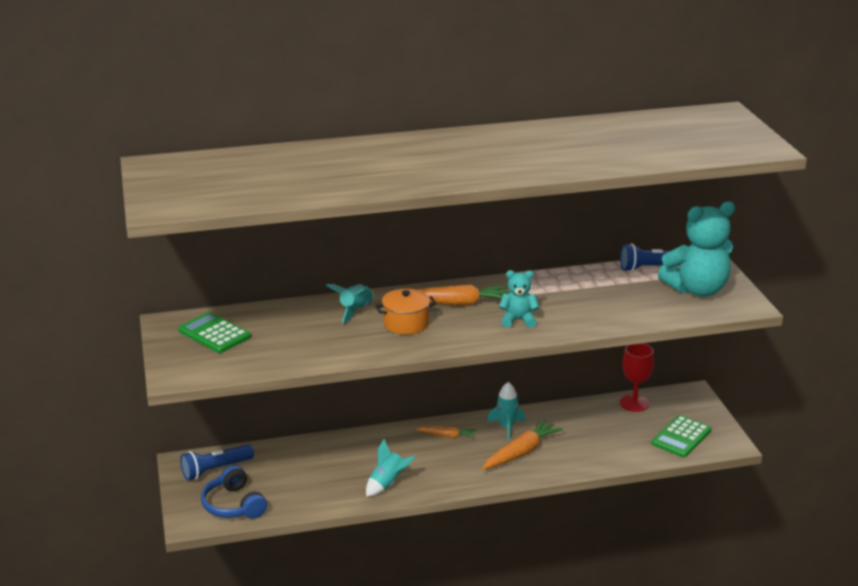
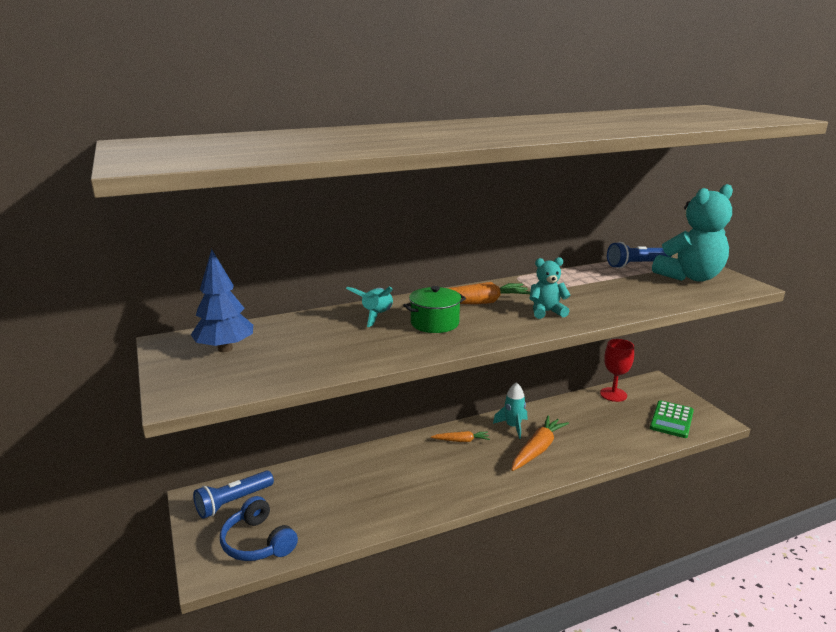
camera: 10 degrees left, 5 degrees down
(214, 334) = (225, 349): green calculator -> blue tree
(387, 484) = (420, 497): turquoise rocket -> none
(406, 323) = (434, 323): orange pot -> green pot

